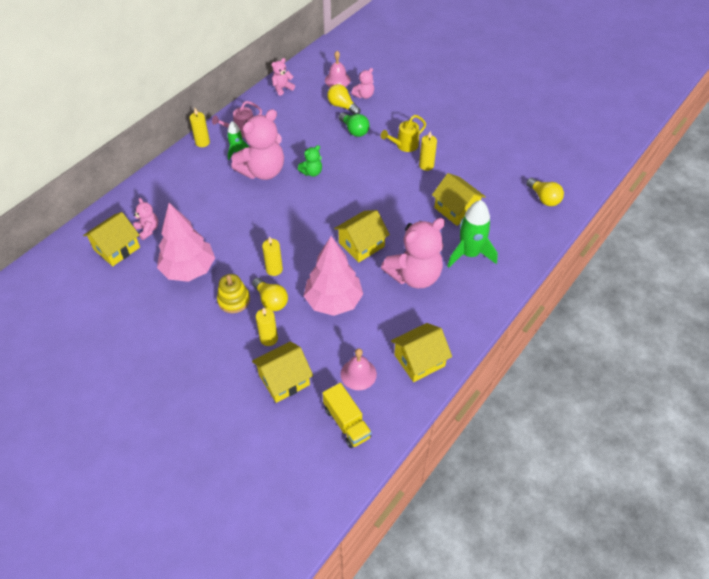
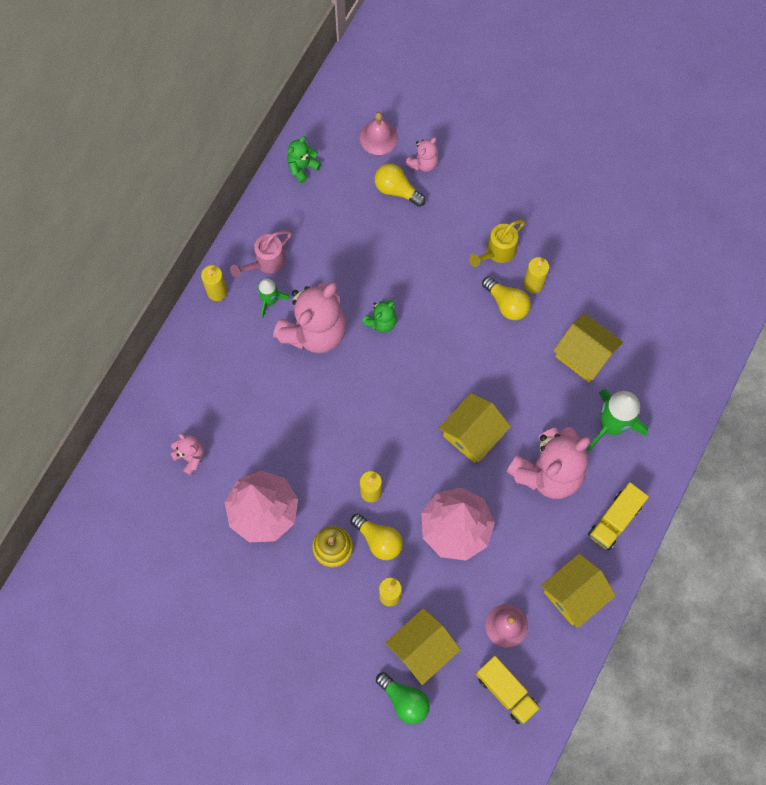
camera: 10 degrees left, 20 degrees up
(116, 248) = (159, 494): yellow house -> none
(282, 88) = (302, 167): pink teddy bear -> green teddy bear
(354, 130) = (423, 234): green light bulb -> green light bulb (404, 700)
(462, 314) = (614, 520): none -> yellow truck
(544, 198) = (695, 316): yellow light bulb -> yellow light bulb (507, 304)

